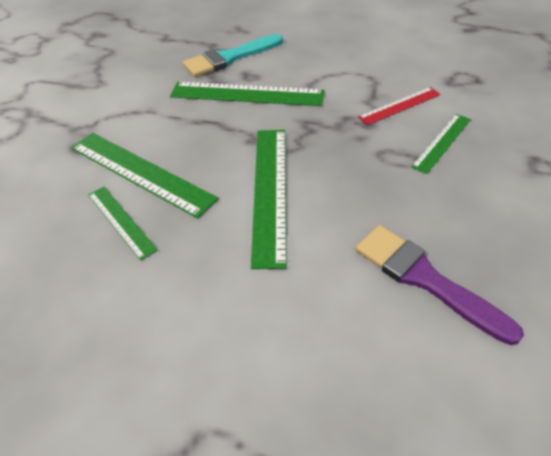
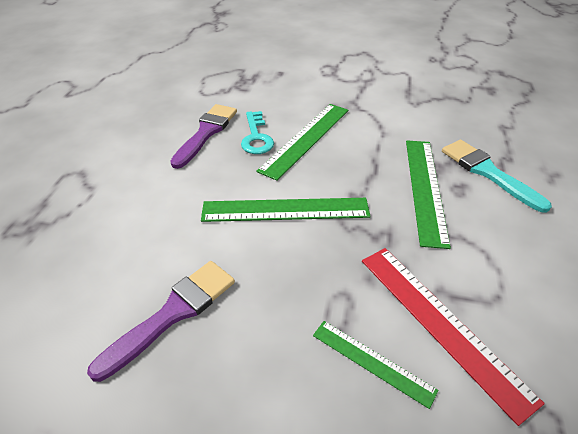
camera: 85 degrees right, 5 degrees down
(88, 282) = (206, 132): none -> purple brush
(121, 221) = (256, 137): green ruler -> turquoise key
(399, 106) = (441, 323): red ruler -> red ruler, size x1.73

